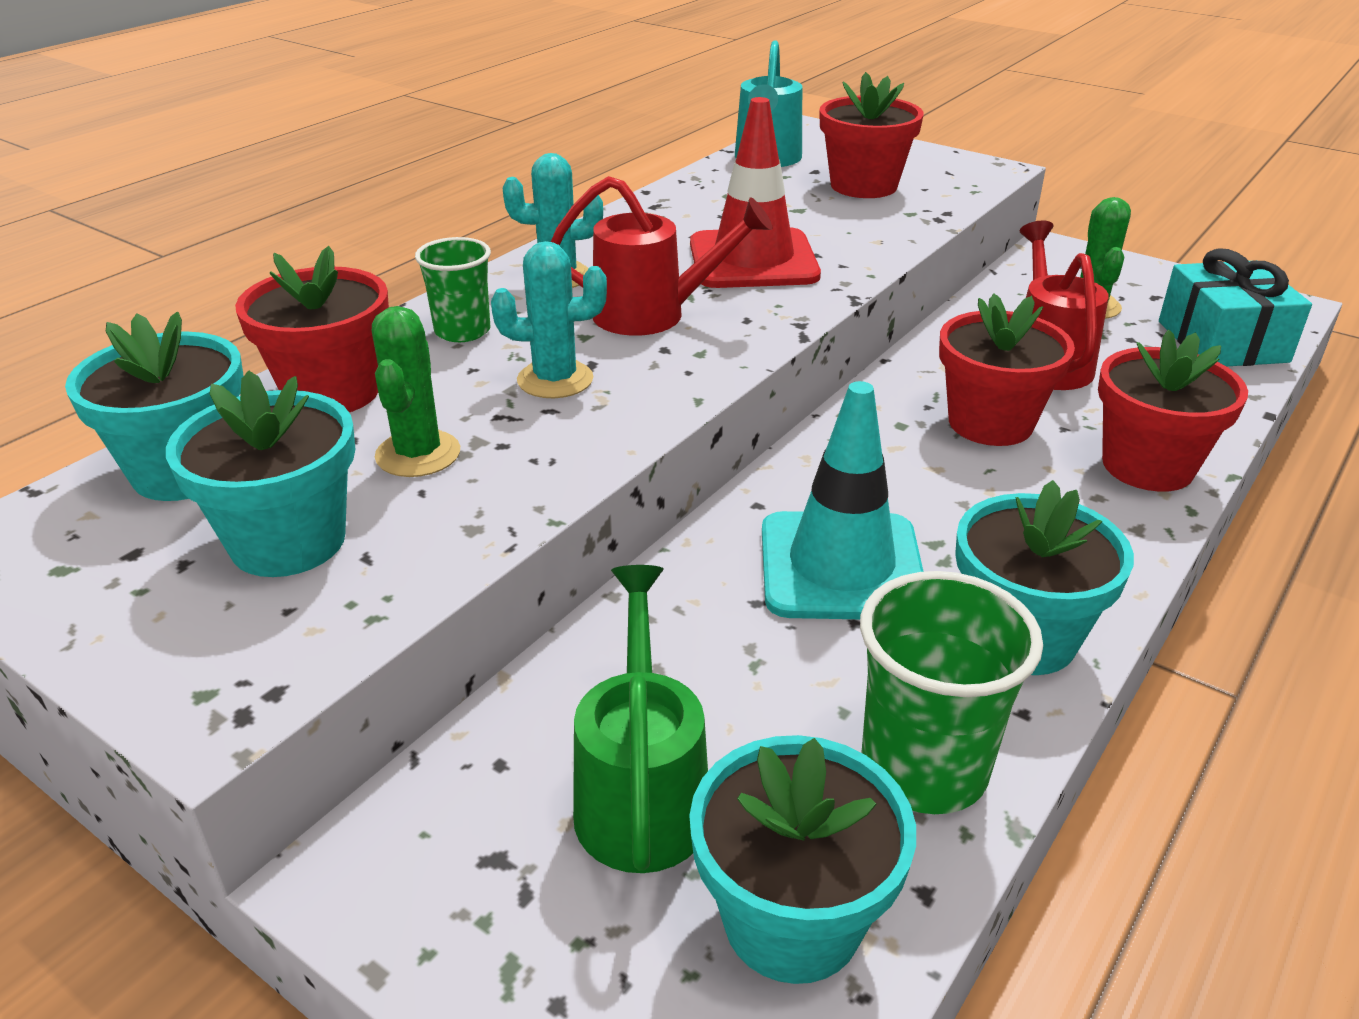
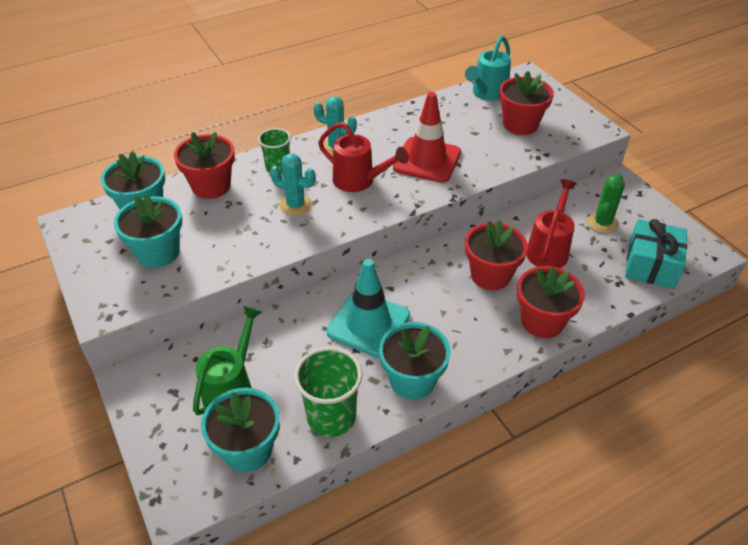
camera: 25 degrees right, 10 degrees up
(418, 454) = (223, 227): green cactus -> none

